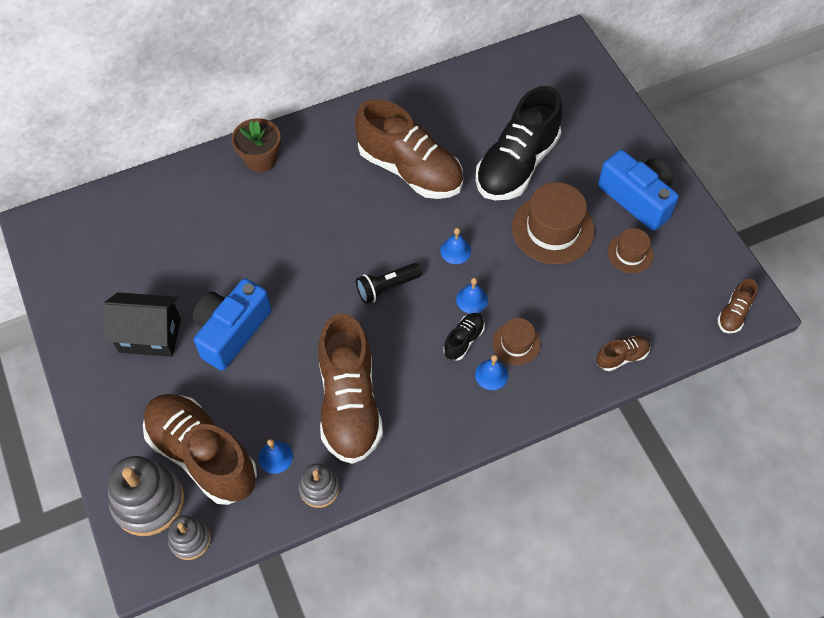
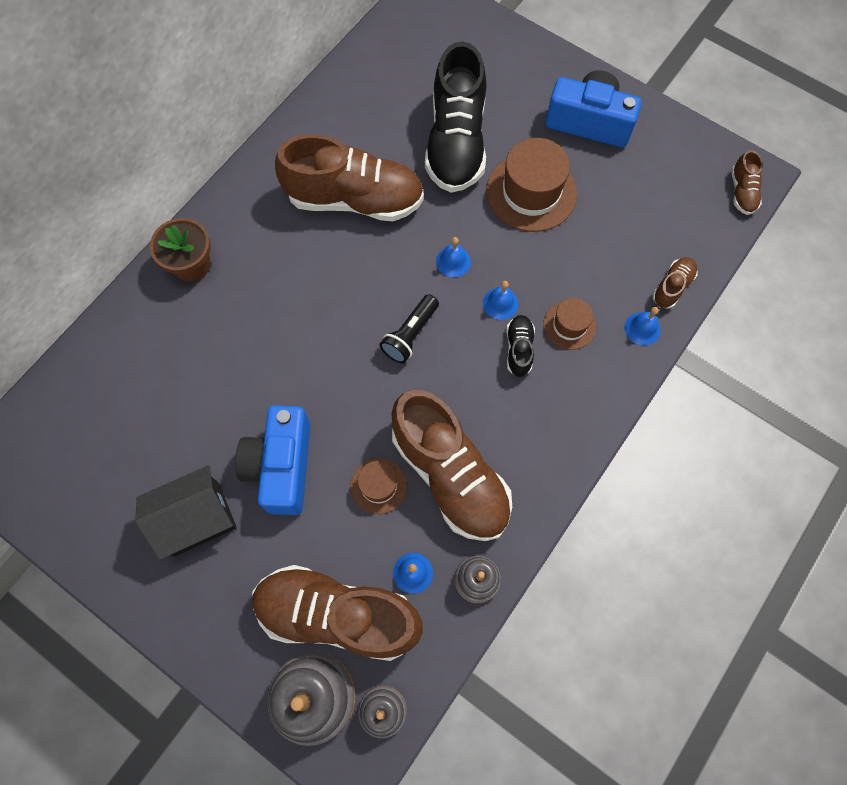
camera: 30 degrees left, 10 degrees up
(491, 375) = (566, 370): blue bell -> blue bell (642, 328)
(630, 253) = (616, 180): brown hat -> brown hat (378, 486)

